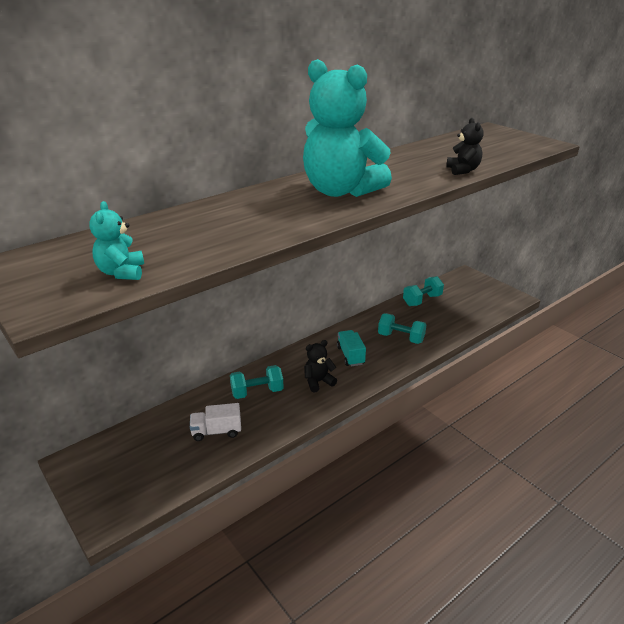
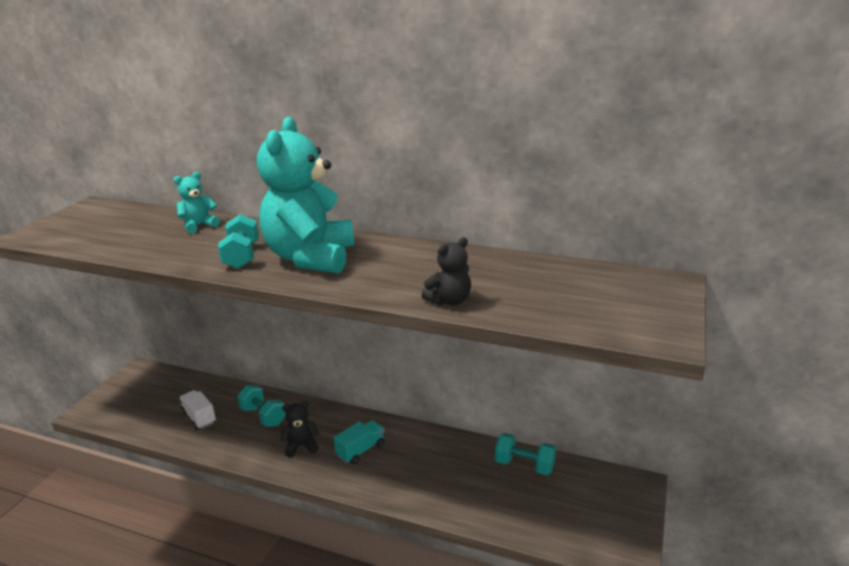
camera: 60 degrees right, 5 degrees down
(121, 272) = (86, 237): turquoise teddy bear -> turquoise teddy bear (199, 226)
(318, 382) = (301, 446): black teddy bear -> black teddy bear turned 45 degrees counterclockwise
(401, 338) = (424, 475): turquoise dumbbell -> turquoise dumbbell (242, 256)

